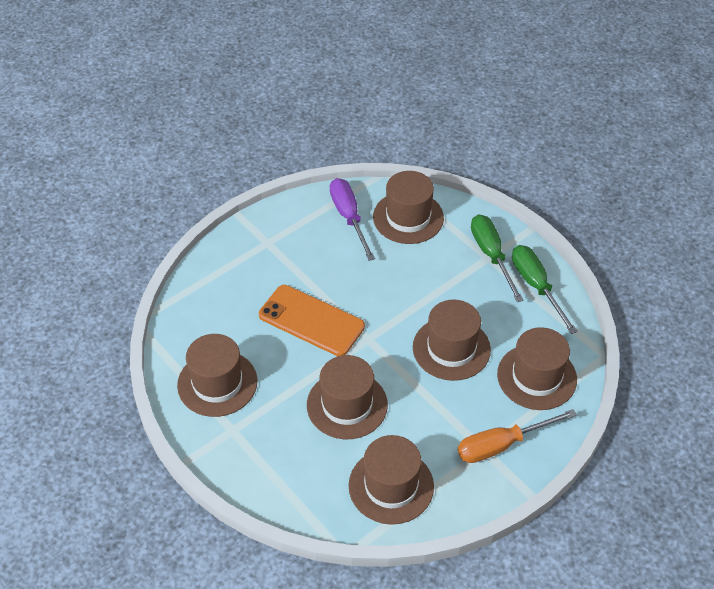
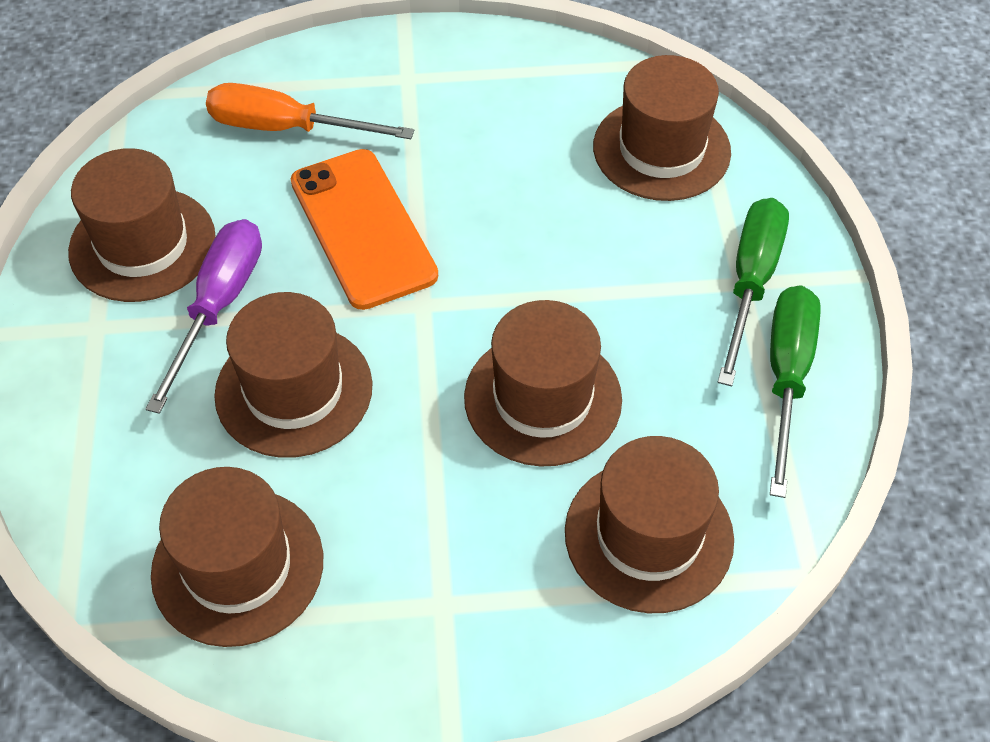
camera: 35 degrees right, 5 degrees up
(349, 217) = (566, 102): purple screwdriver -> purple screwdriver (219, 305)
(502, 445) = (480, 616): orange screwdriver -> orange screwdriver (286, 128)

